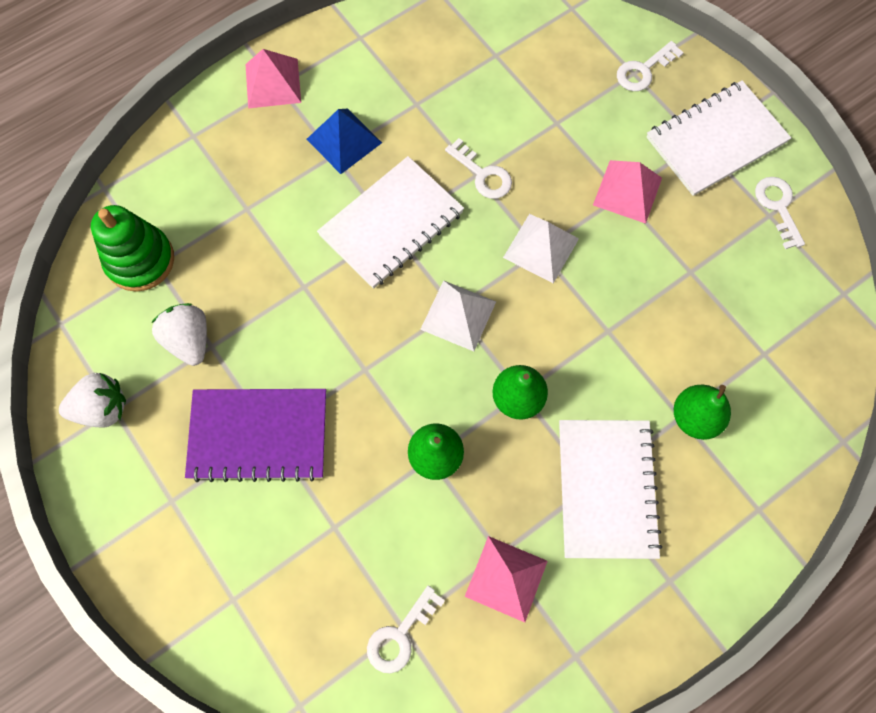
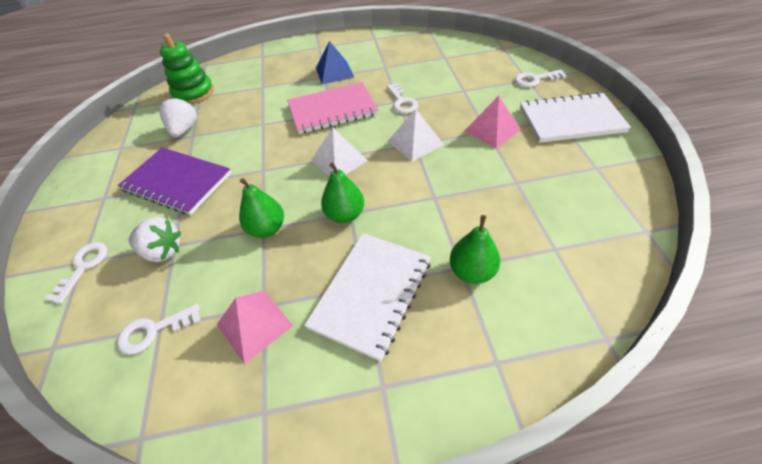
camera: 30 degrees right, 20 degrees down
(102, 408) = (116, 145): white strawberry -> white strawberry (163, 251)
(273, 83) = (316, 46): pink pyramid -> none
(391, 224) = (332, 110): white notebook -> pink notebook
(778, 207) = (605, 164): white key -> white key (83, 267)

